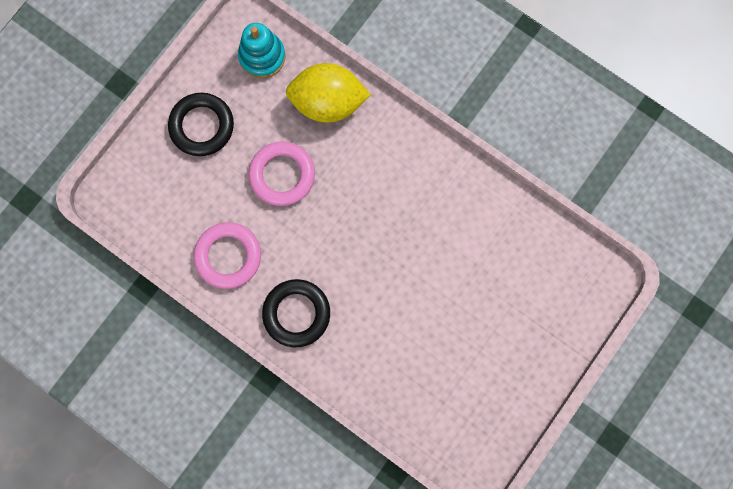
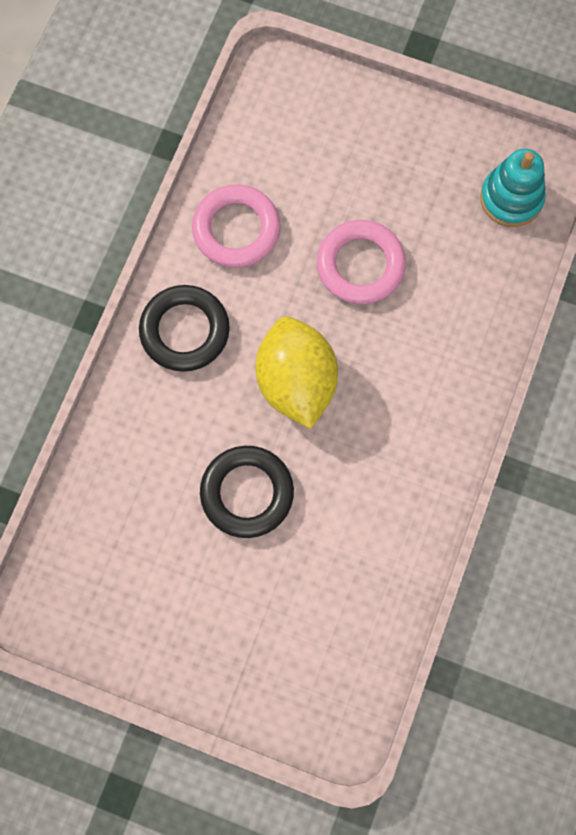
camera: 75 degrees right, 5 degrees down
(202, 126) = (395, 152): black ring -> black ring (247, 493)
(328, 102) = (476, 296): yellow lemon -> yellow lemon (296, 382)

